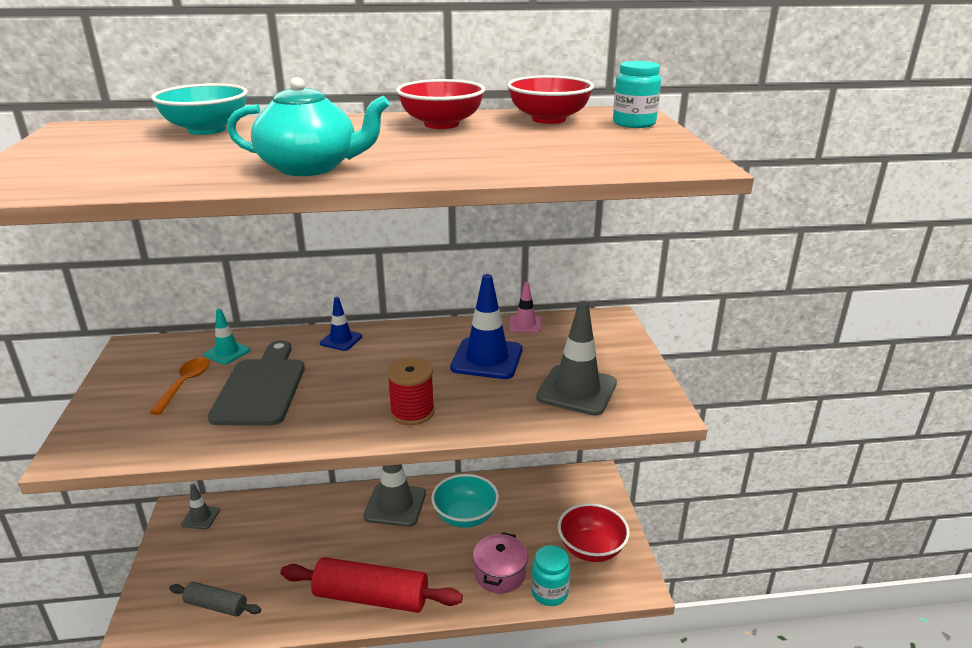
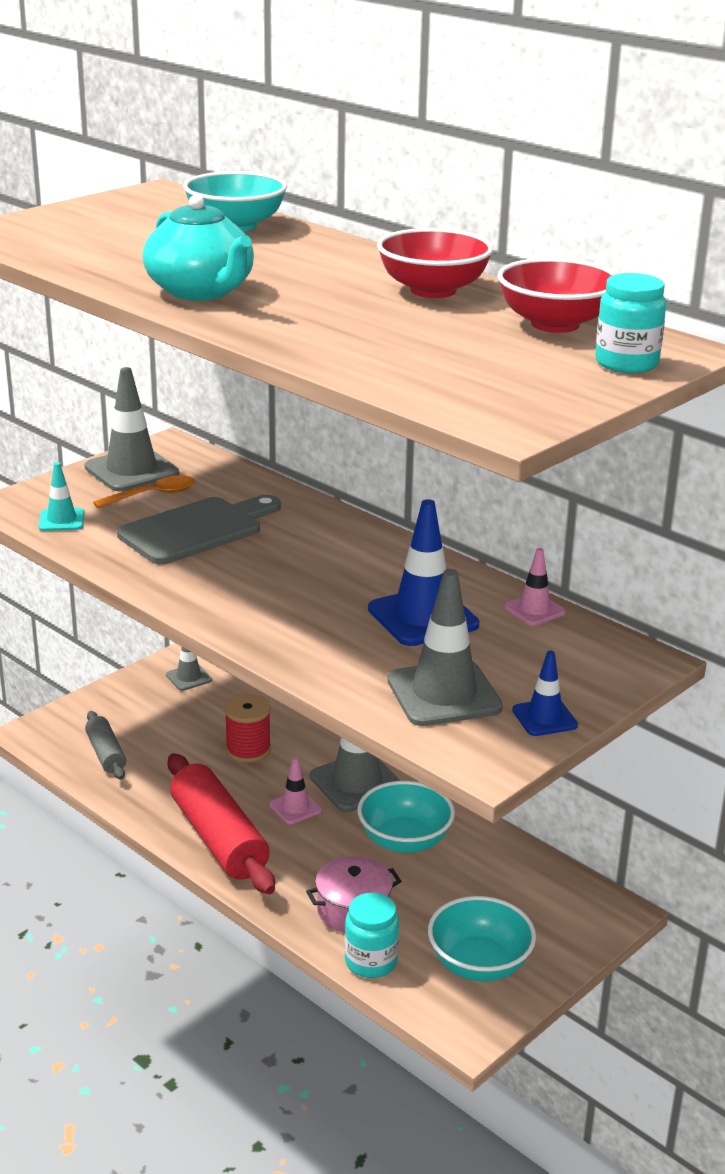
camera: 50 degrees right, 0 degrees up
(136, 377) = (131, 470): none -> grey traffic cone
(227, 352) = (225, 486): turquoise traffic cone -> turquoise traffic cone (61, 520)
(341, 340) = (331, 526): blue traffic cone -> blue traffic cone (544, 718)
(385, 544) = (295, 808): none -> pink traffic cone
(412, 412) = (266, 618): red spool -> red spool (248, 750)
(591, 549) = (479, 964): red bowl -> turquoise bowl

